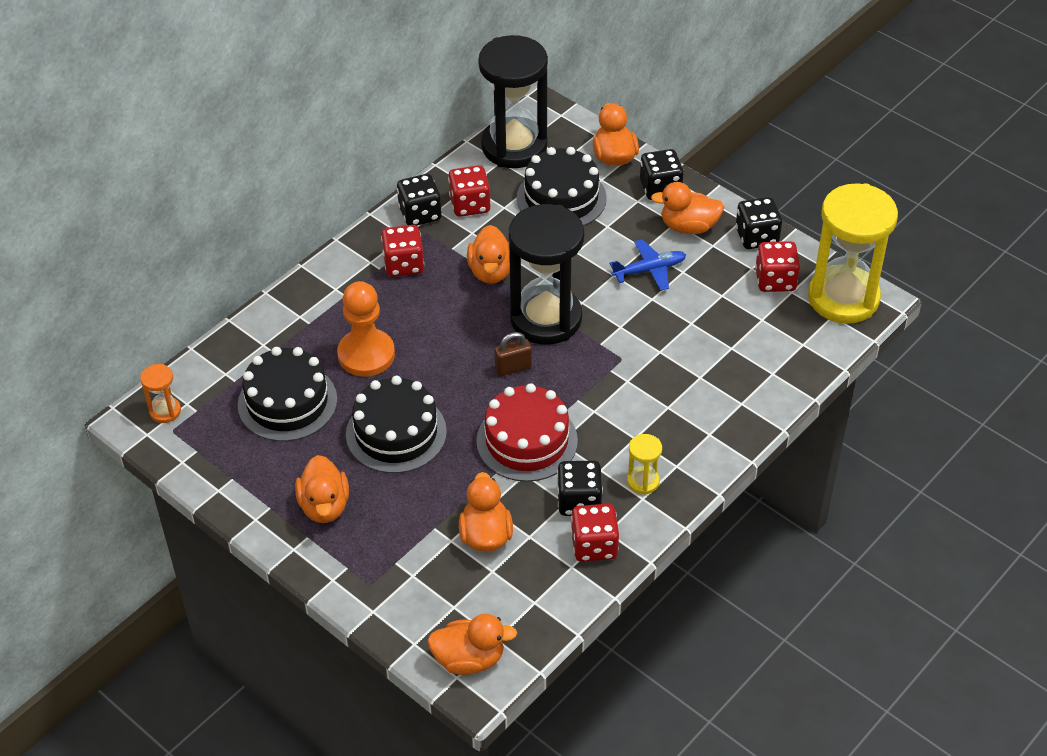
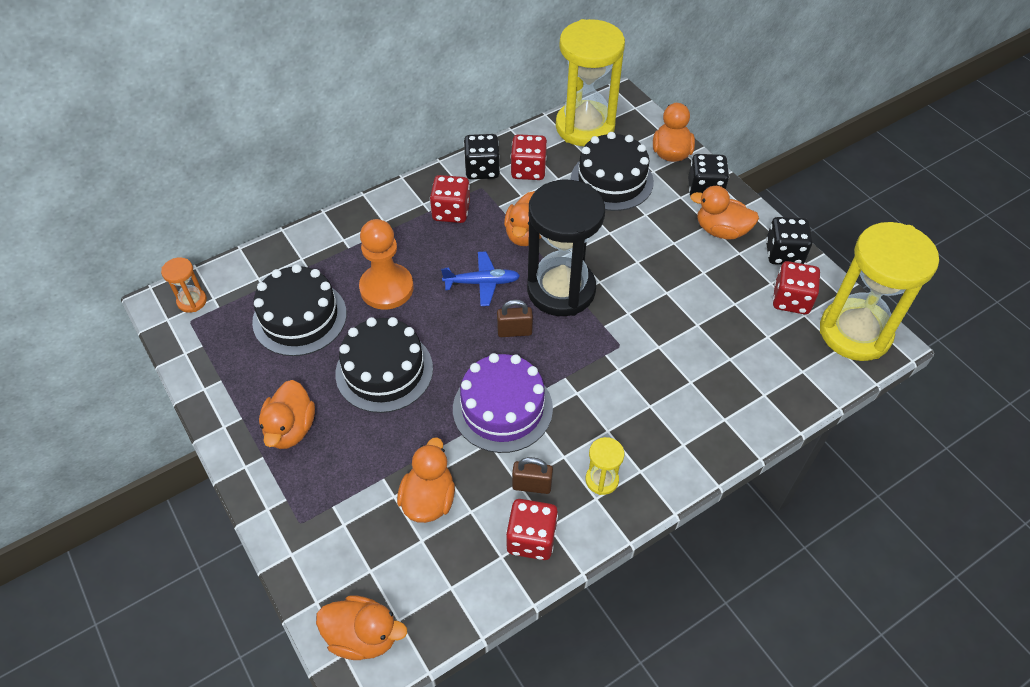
camera: 15 degrees right, 5 degrees up
(514, 146) = (585, 127): black hourglass -> yellow hourglass
(527, 441) = (502, 408): red cake -> purple cake
(579, 501) = (532, 485): black dice -> brown padlock
(649, 270) = (672, 264): blue plane -> blue plane (481, 283)

